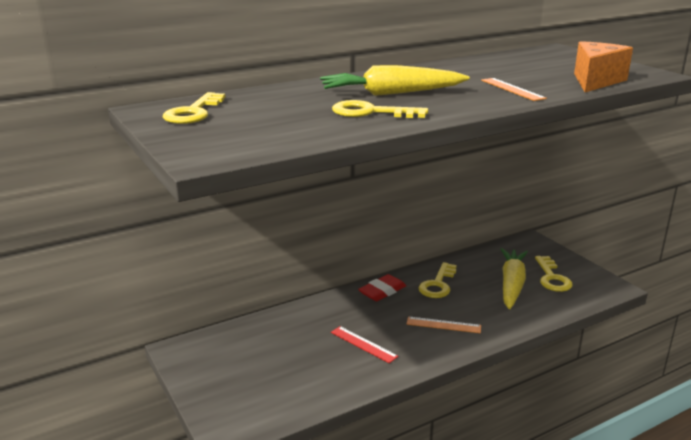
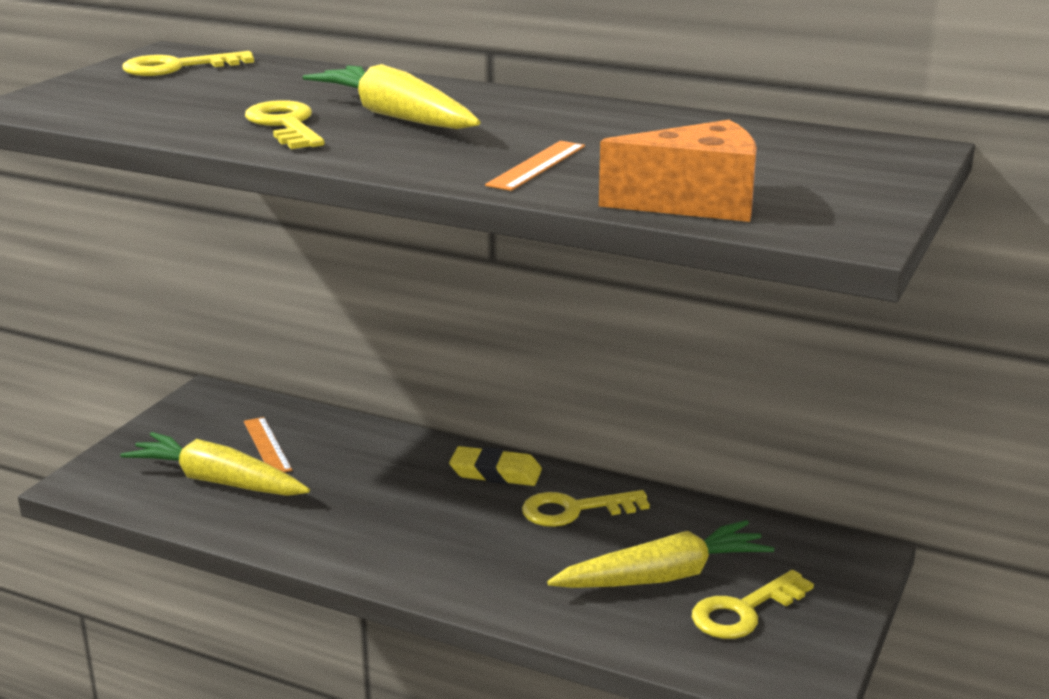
camera: 55 degrees right, 0 degrees up
(291, 377) = (217, 481): none -> yellow carrot
(363, 344) = (340, 504): red ruler -> none
(382, 291) = (495, 473): red eraser -> yellow eraser
(443, 325) = (460, 550): orange ruler -> orange ruler (267, 445)

